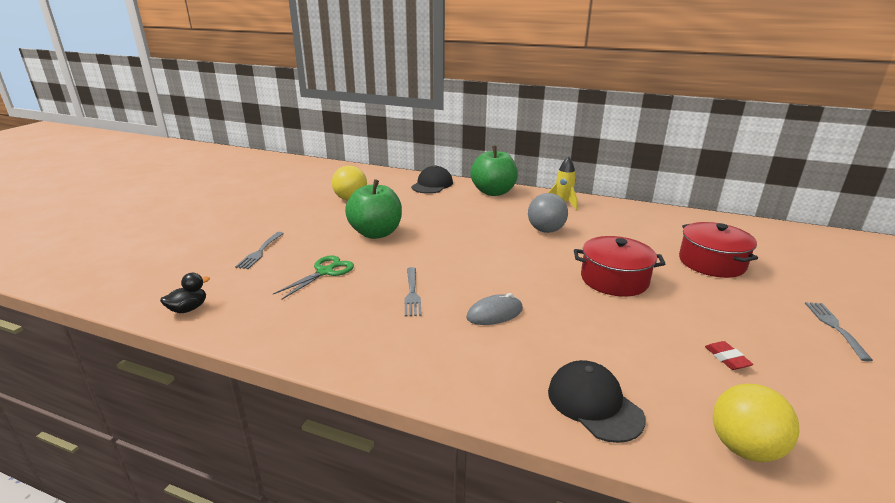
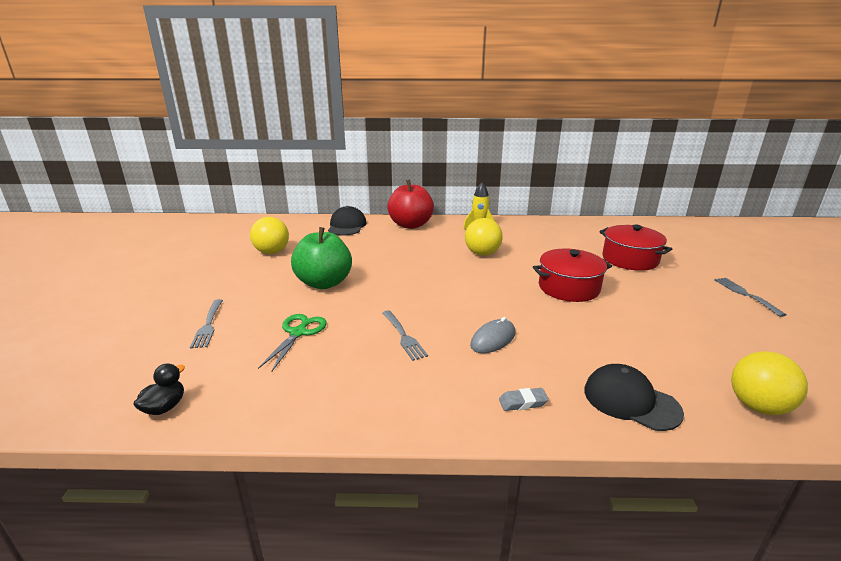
camera: 20 degrees left, 0 degrees up
(480, 377) = (523, 402): none -> grey eraser
(493, 192) = (410, 225): green apple -> red apple
(545, 230) = (482, 253): grey ball -> yellow ball
(727, 358) = (696, 336): red eraser -> none

